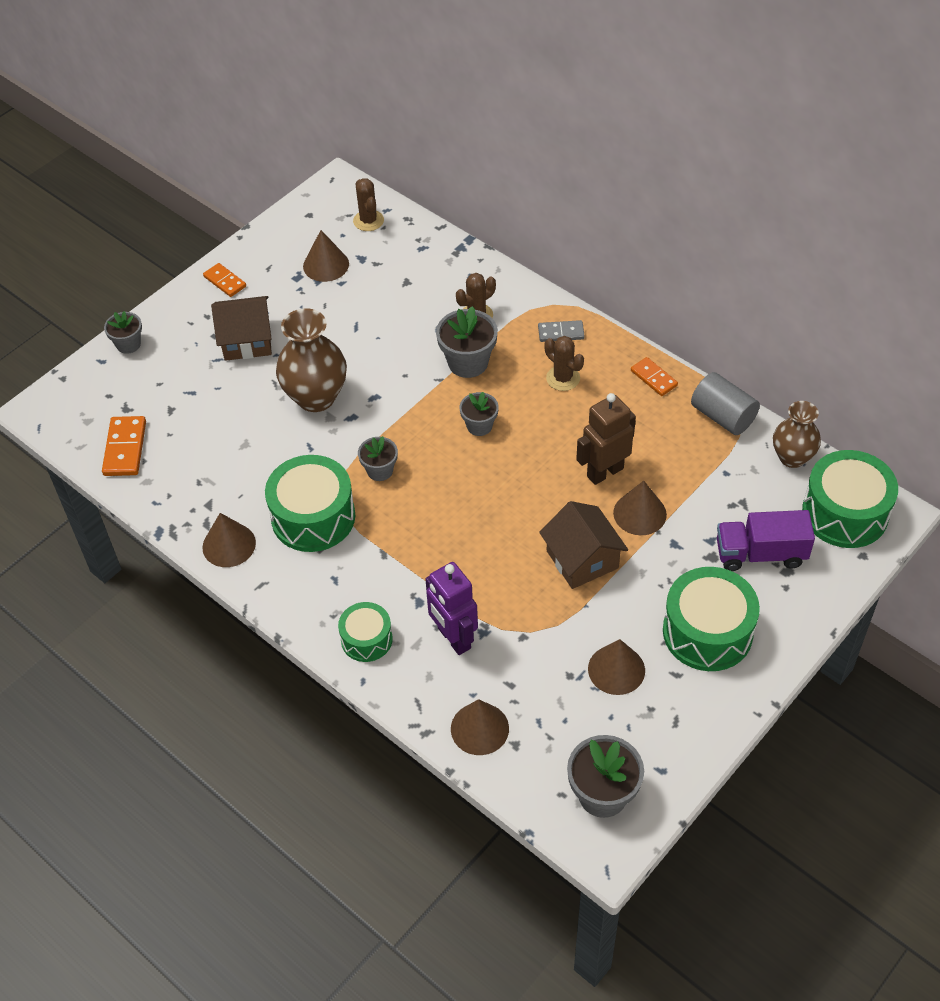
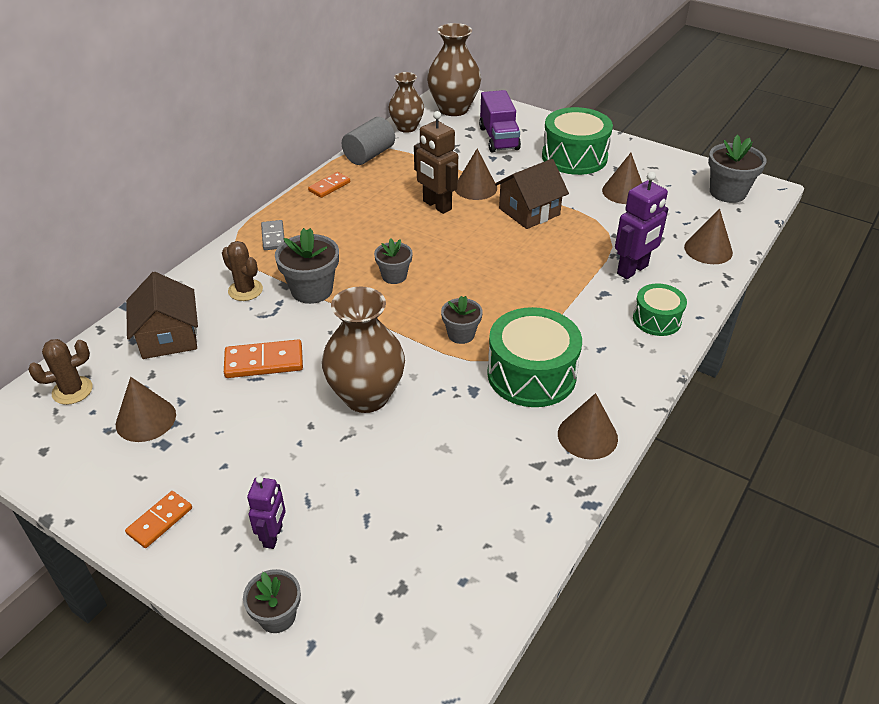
camera: 100 degrees left, 10 degrees down
(125, 448) = (471, 572): orange domino -> orange domino (264, 362)
(192, 341) = (273, 536): none -> purple robot
(247, 340) = (274, 475): brown house -> brown house (168, 337)
(563, 378) = (331, 232): brown cactus -> none
(845, 513) = (453, 109): green drum -> brown vase

